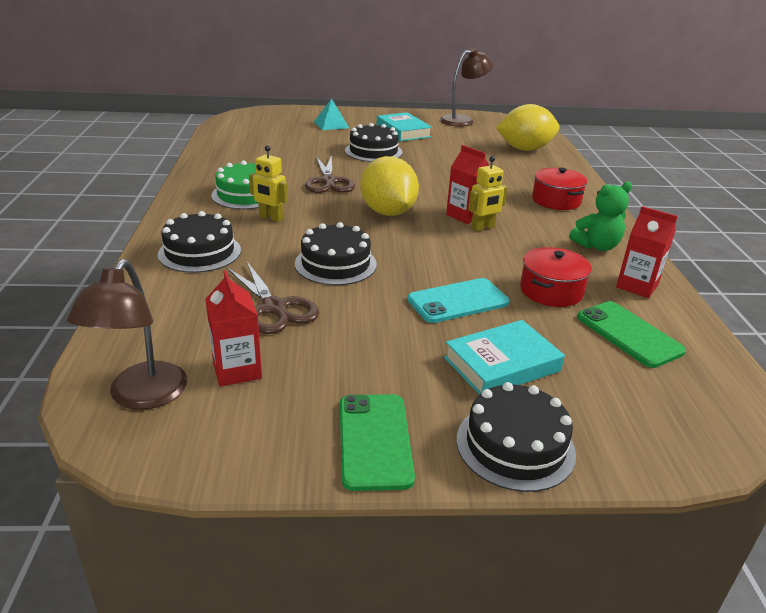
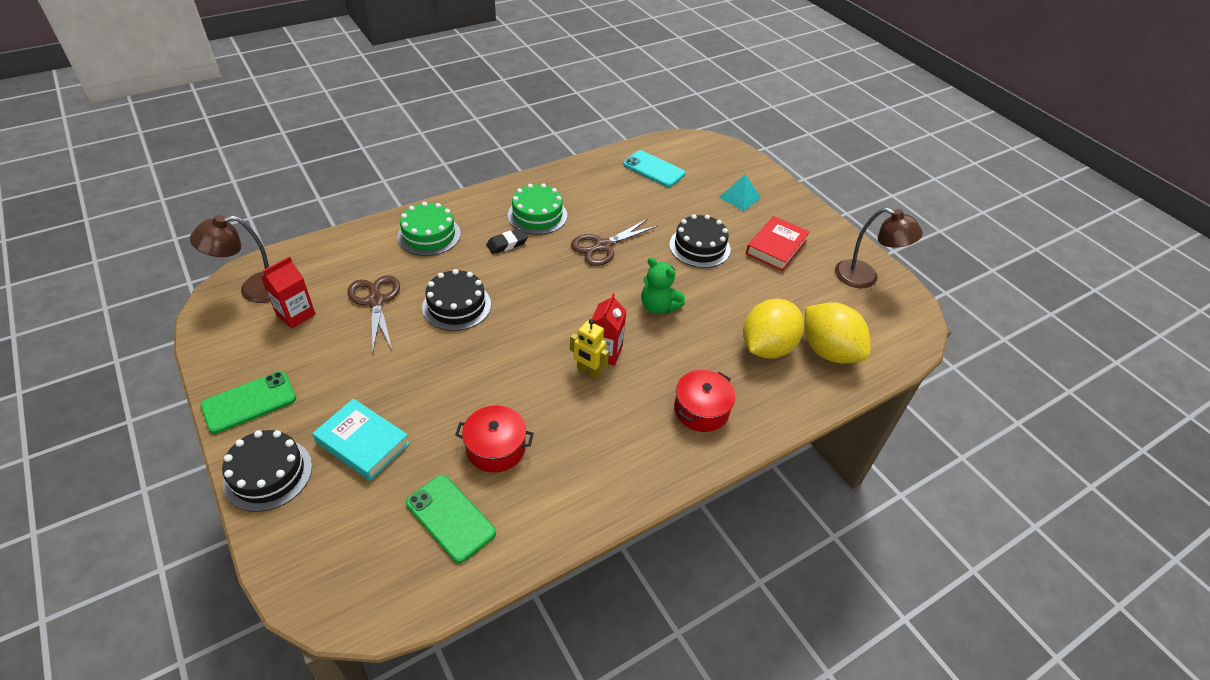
camera: 60 degrees right, 15 degrees up
(199, 252) = (429, 235): black cake -> green cake
(271, 218) = (507, 244): yellow robot -> black eraser
(275, 308) = (375, 301): brown scissors -> brown scissors turned 135 degrees clockwise
(388, 212) = (570, 302): yellow lemon -> yellow lemon (767, 347)
(403, 131) = (776, 247): turquoise book -> red book
(458, 301) = (441, 392): turquoise phone -> turquoise phone (653, 169)
(596, 246) = (613, 464): green teddy bear -> green teddy bear (658, 306)
(629, 334) = (450, 518): green phone -> green phone turned 75 degrees counterclockwise
(637, 286) = (546, 511): red carton -> none

